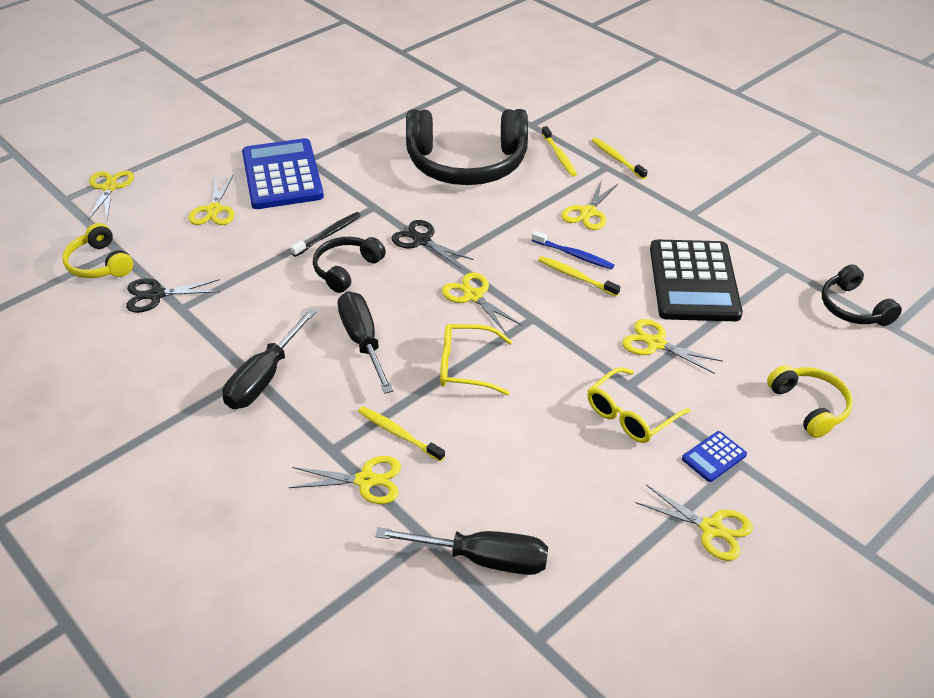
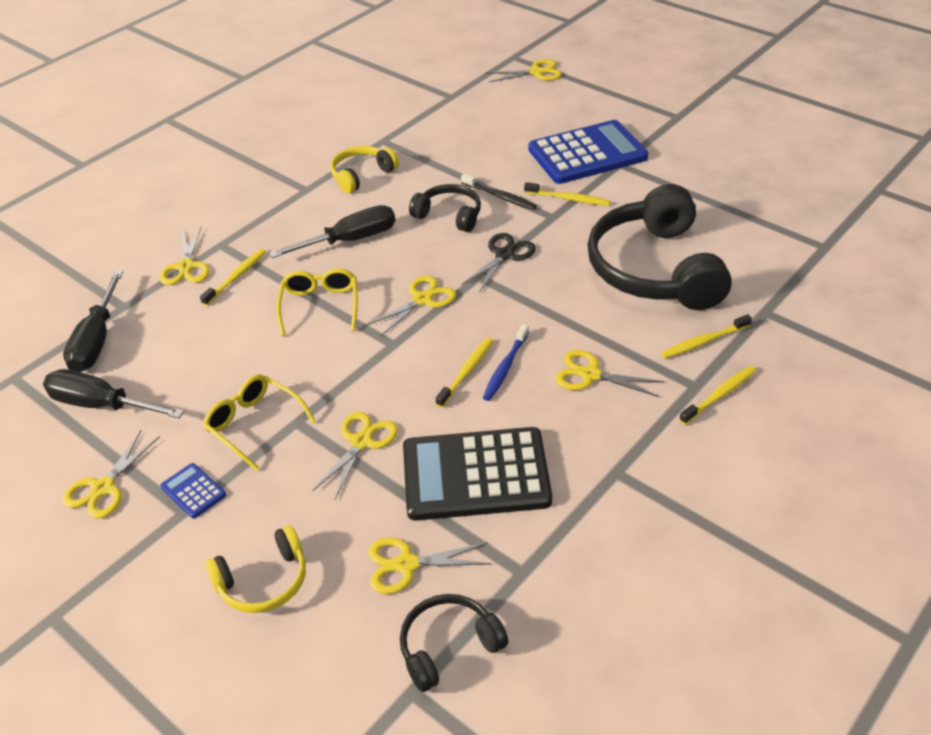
camera: 85 degrees right, 0 degrees up
(99, 264) = (432, 92): yellow headphones -> yellow headphones (361, 175)
(156, 295) = (398, 126): black scissors -> none
(214, 210) = (520, 128): yellow scissors -> yellow scissors (407, 564)
(264, 378) = (302, 196): black screwdriver -> black screwdriver (100, 405)
(350, 194) = (569, 199): none -> yellow toothbrush

